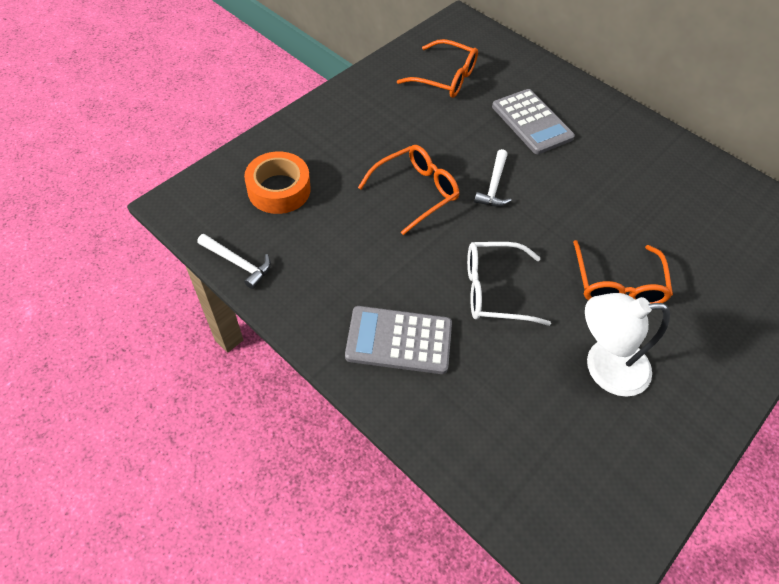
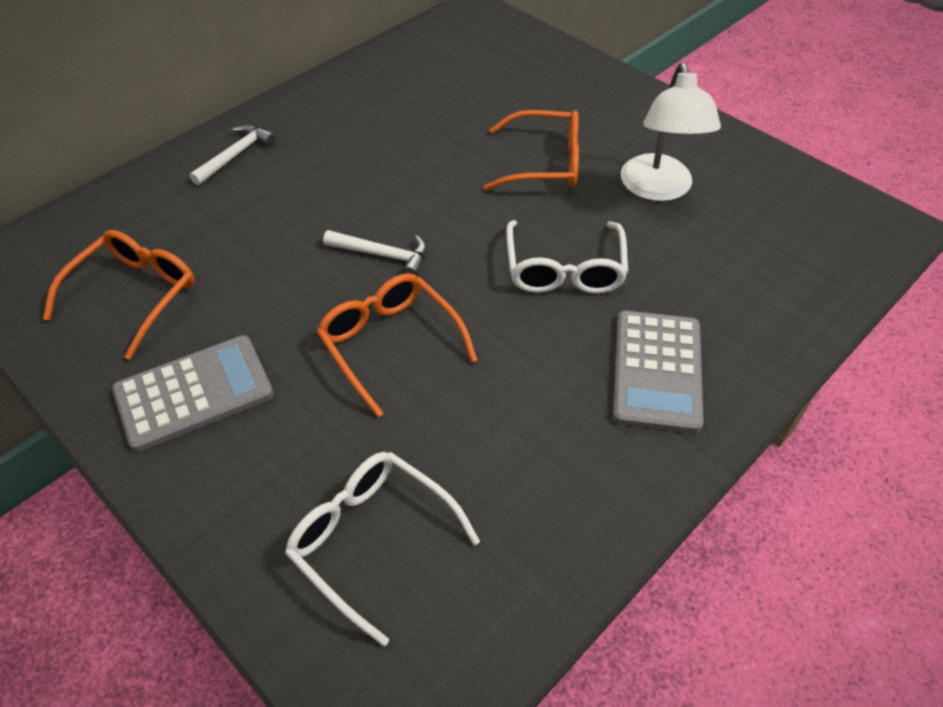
camera: 85 degrees left, 5 degrees down
(238, 263) = (541, 595): white hammer -> white hammer (235, 155)
(279, 189) = (372, 540): orange tape -> white glasses
(531, 122) = (262, 205): grey calculator -> grey calculator (194, 393)

